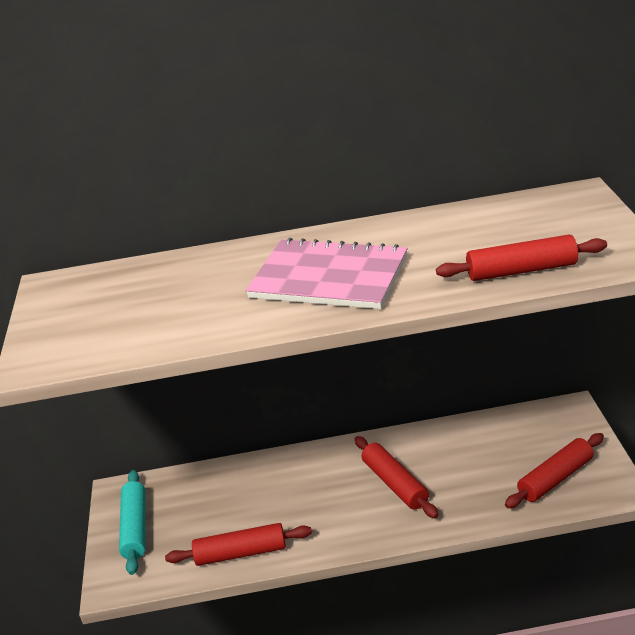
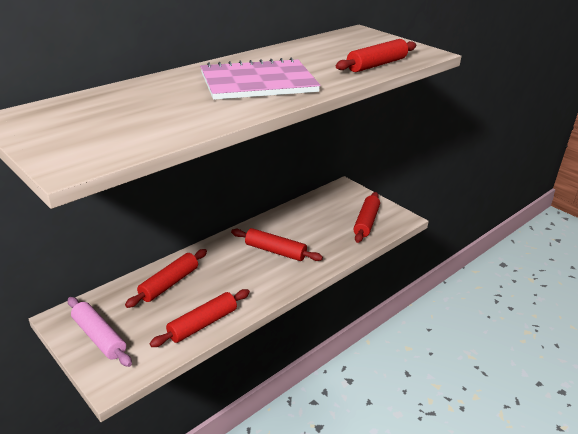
camera: 40 degrees left, 0 degrees up
(135, 527) = (99, 337): turquoise rolling pin -> pink rolling pin
(244, 487) = (169, 283): none -> red rolling pin

